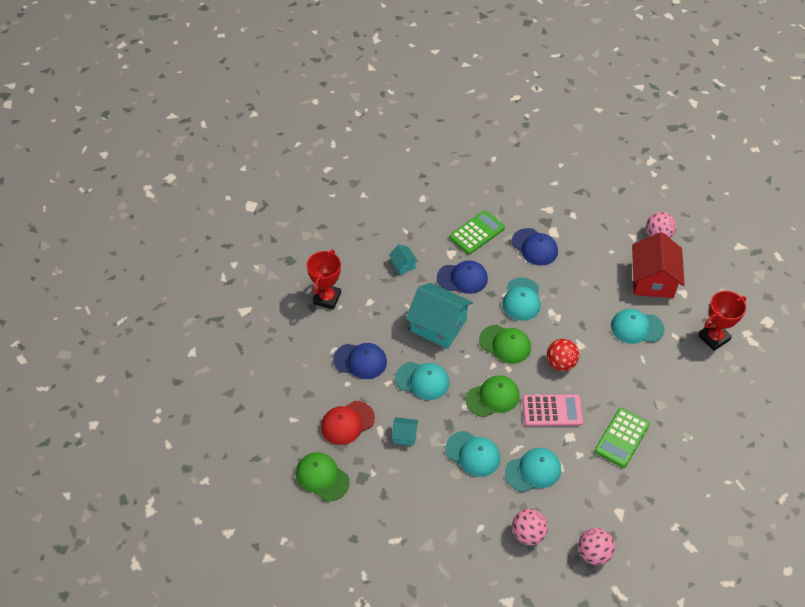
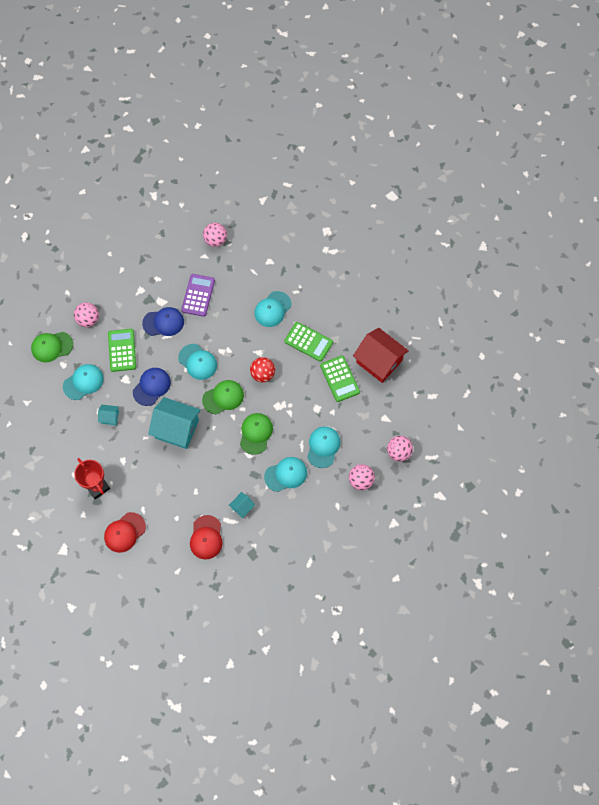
camera: 55 degrees left, 15 degrees up
(299, 349) = (124, 532): none -> red cap
(322, 477) = (234, 579): green cap -> green cap (52, 346)
(360, 361) = (165, 498): blue cap -> none
(422, 380) = (211, 468): turquoise cap -> turquoise cap (83, 382)
(438, 325) = (176, 429): turquoise house -> turquoise house turned 45 degrees clockwise
(482, 189) = (88, 320): none -> pink ball
(552, 411) = (291, 405): pink calculator -> none
(588, 257) = (198, 295): none -> purple calculator
(633, 382) = (308, 342): none -> green calculator
(652, 280) = (246, 271): red house -> red house (379, 361)
(713, 338) = (314, 271): red trophy -> none

